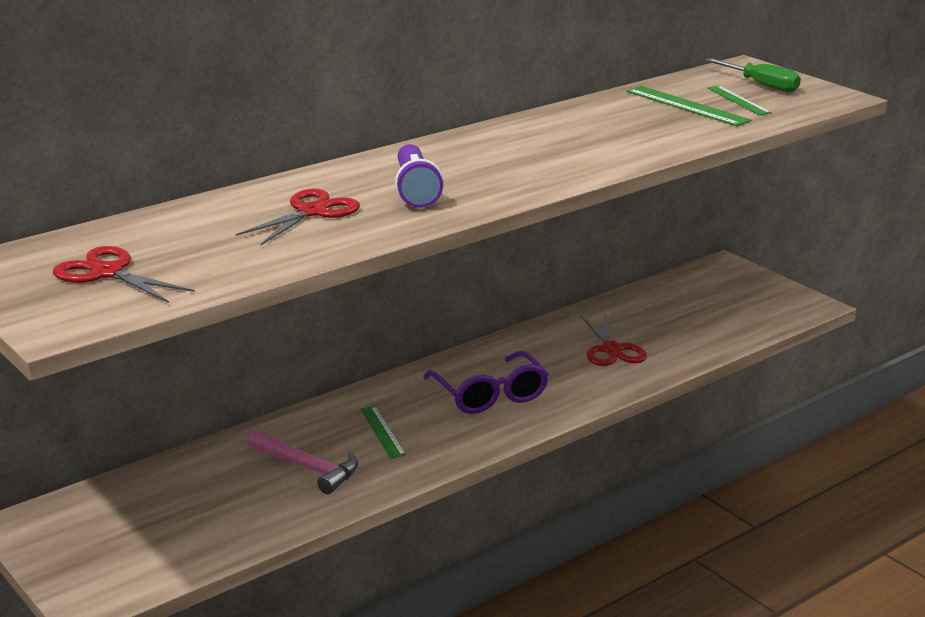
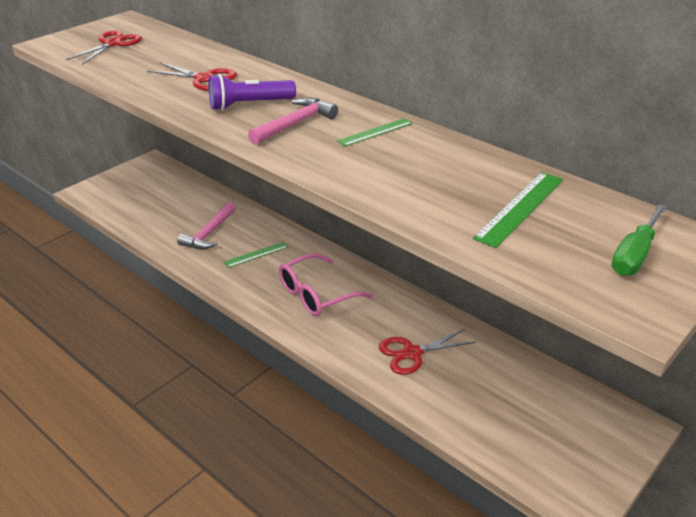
camera: 80 degrees right, 10 degrees up
(482, 171) = (295, 124): none -> pink hammer
(490, 395) = (316, 295): purple glasses -> pink glasses
(738, 100) = (563, 239): green ruler -> green ruler (375, 132)

